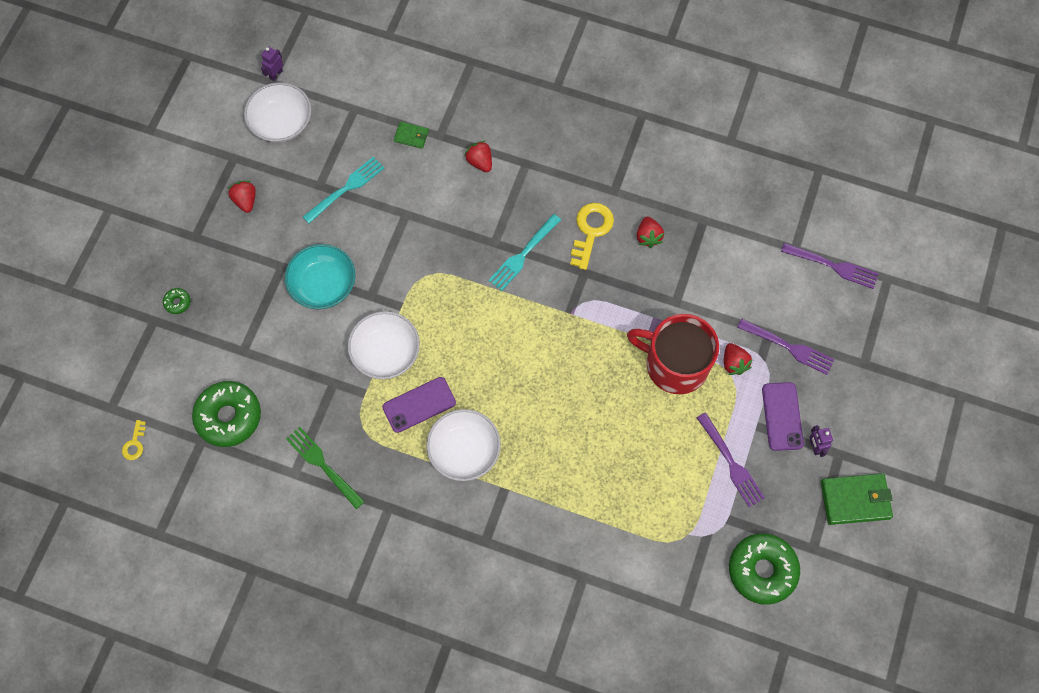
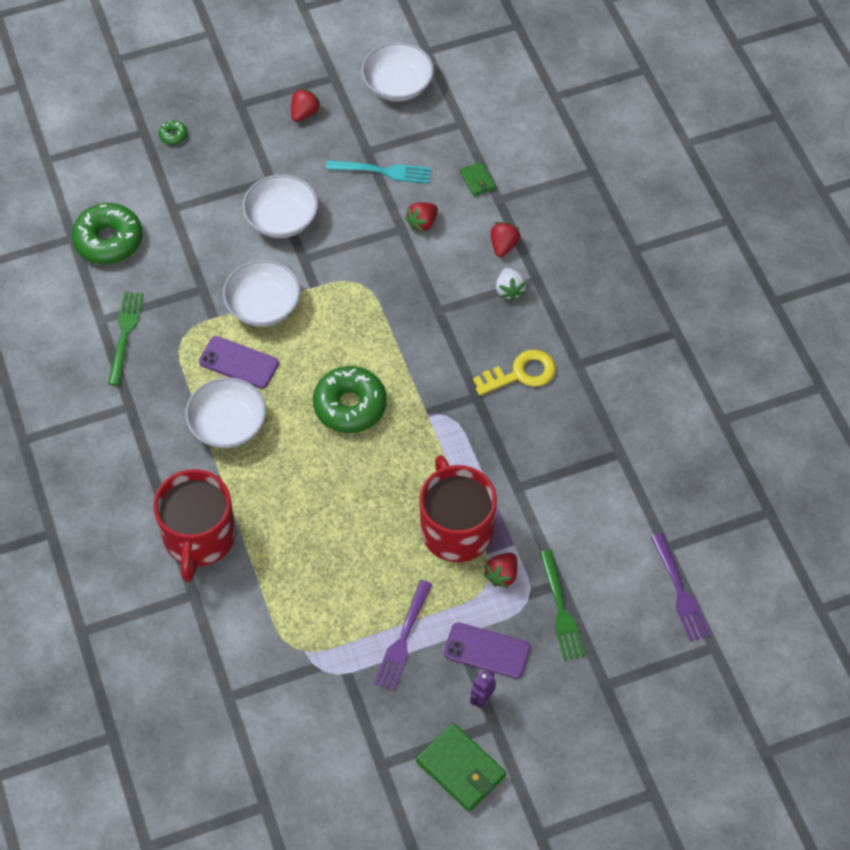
camera: 50 degrees right, 10 degrees down
(135, 443) = (31, 197): yellow key -> none
(276, 74) = (437, 49): purple robot -> none
(323, 285) = (281, 219): turquoise bowl -> white bowl
(519, 186) = (509, 290): none -> white strawberry
(523, 254) = (448, 339): turquoise fork -> none
(540, 539) = (199, 538): none -> red mug
(648, 237) = (559, 421): red strawberry -> red strawberry (422, 223)
(762, 570) = (323, 735): green donut -> green donut (350, 406)
(782, 416) = (487, 650): purple phone -> purple phone turned 60 degrees clockwise
(788, 347) = (561, 609): purple fork -> green fork

